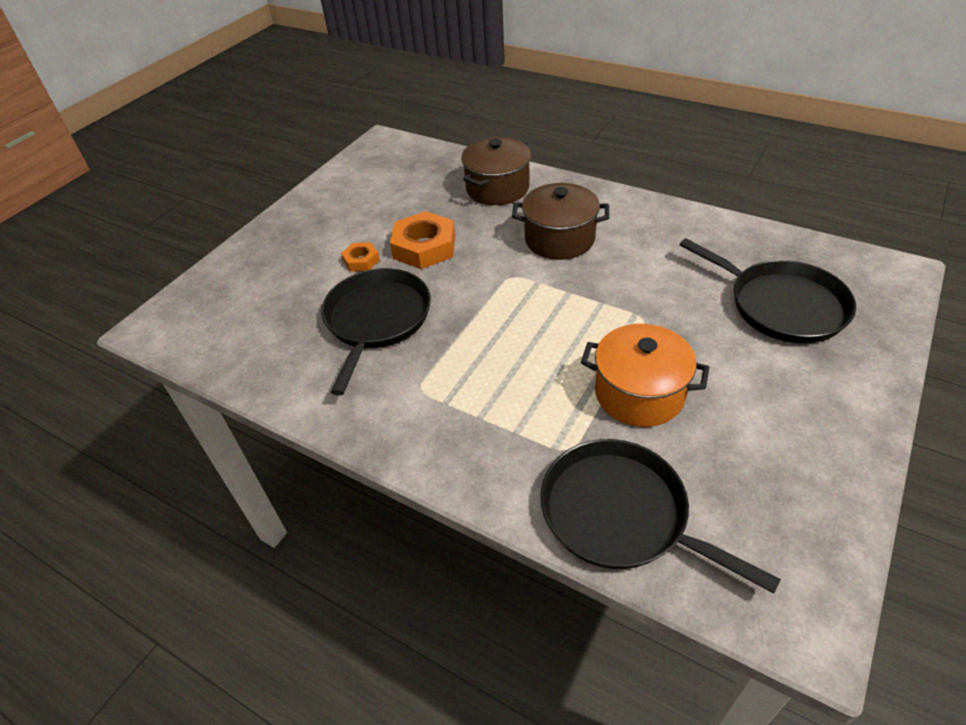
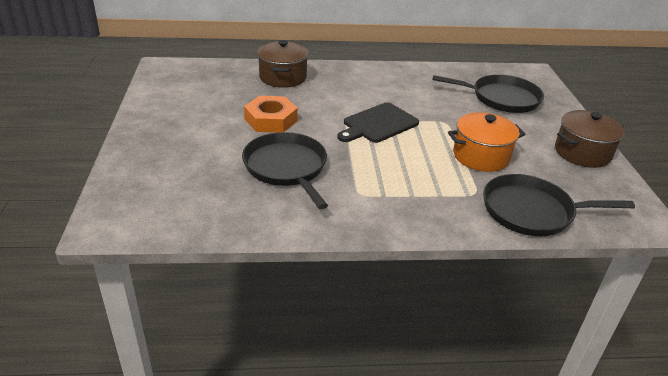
camera: 40 degrees left, 10 degrees down
(361, 260) = (233, 138): orange nut -> none
(547, 293) = (378, 124): none -> black cutting board
(559, 239) = (354, 95): brown pot -> brown pot (582, 153)

